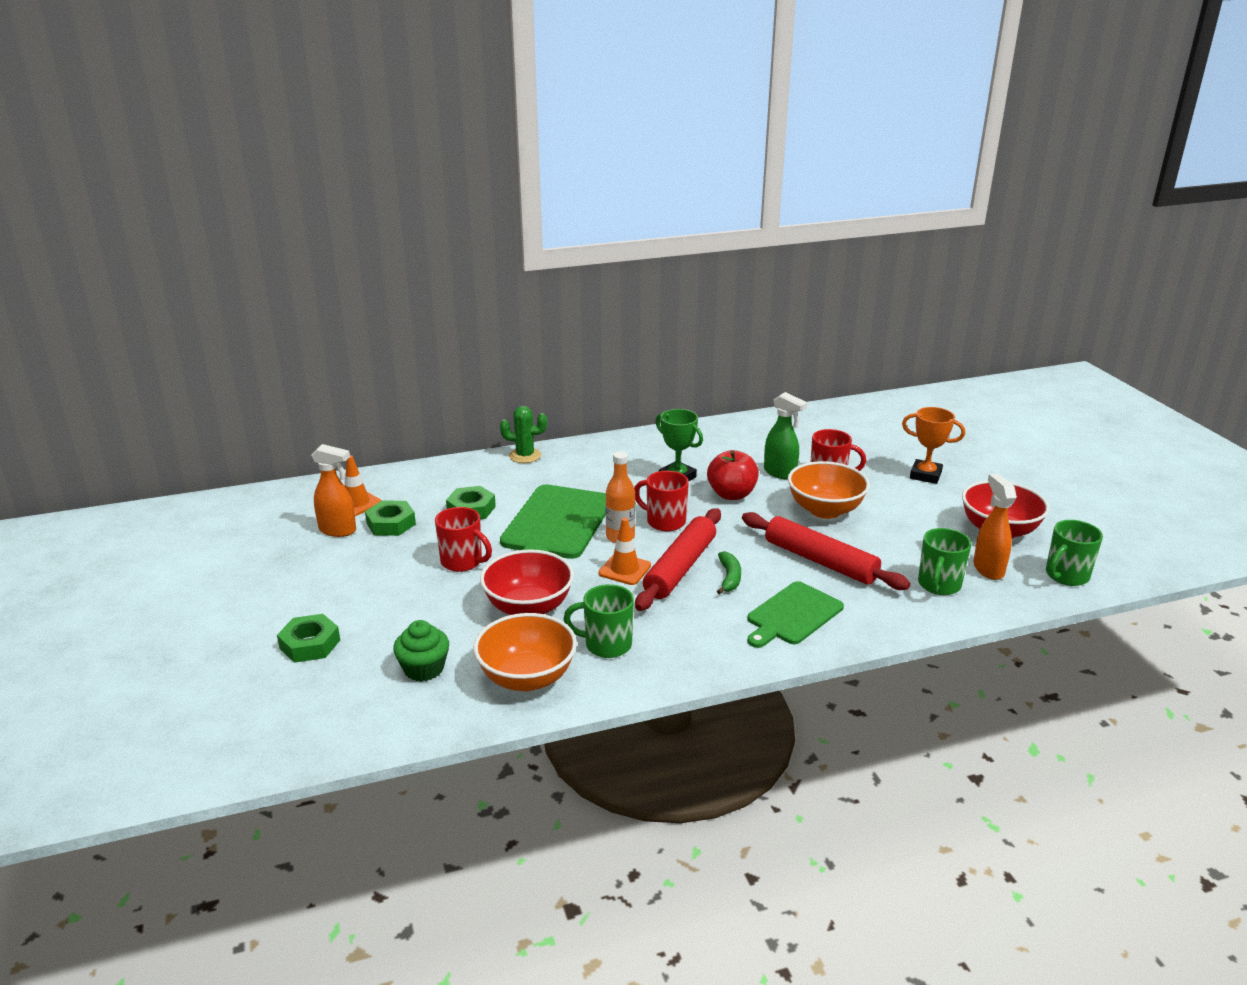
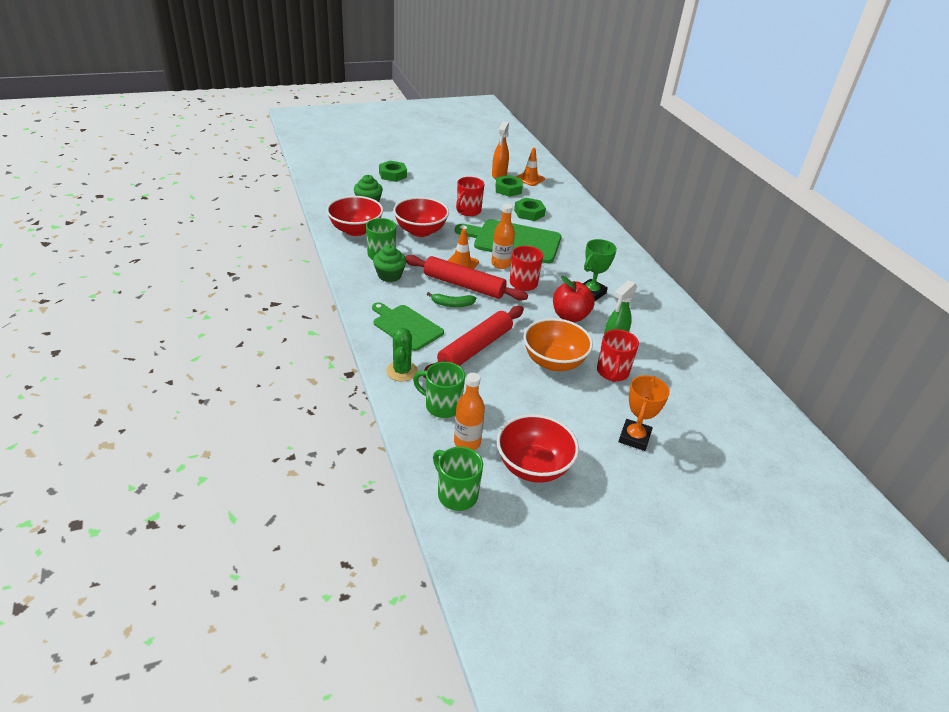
camera: 85 degrees right, 10 degrees up
(525, 456) = (606, 231): green cactus -> green cactus (402, 371)
(527, 678) = (355, 230): orange bowl -> red bowl
(666, 634) = (389, 275): none -> green cupcake
(988, 569) = (467, 442): orange spray bottle -> orange bottle

